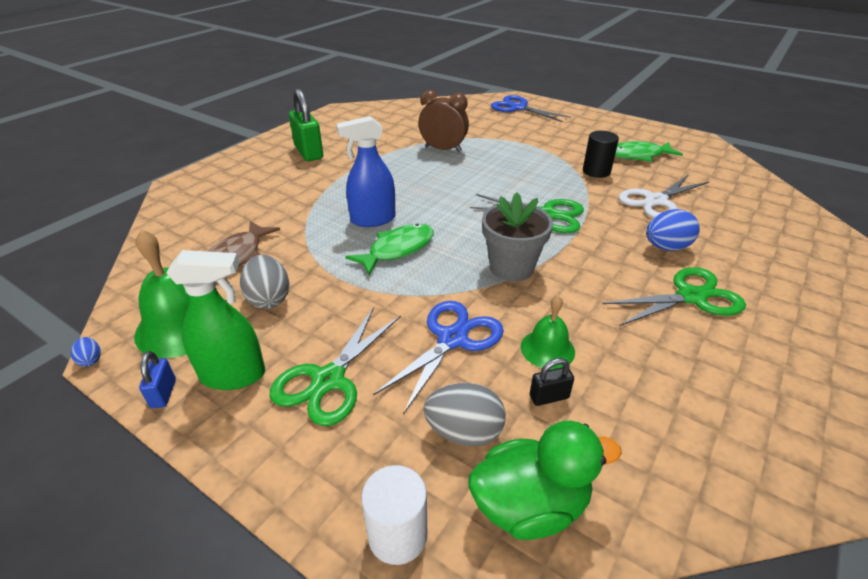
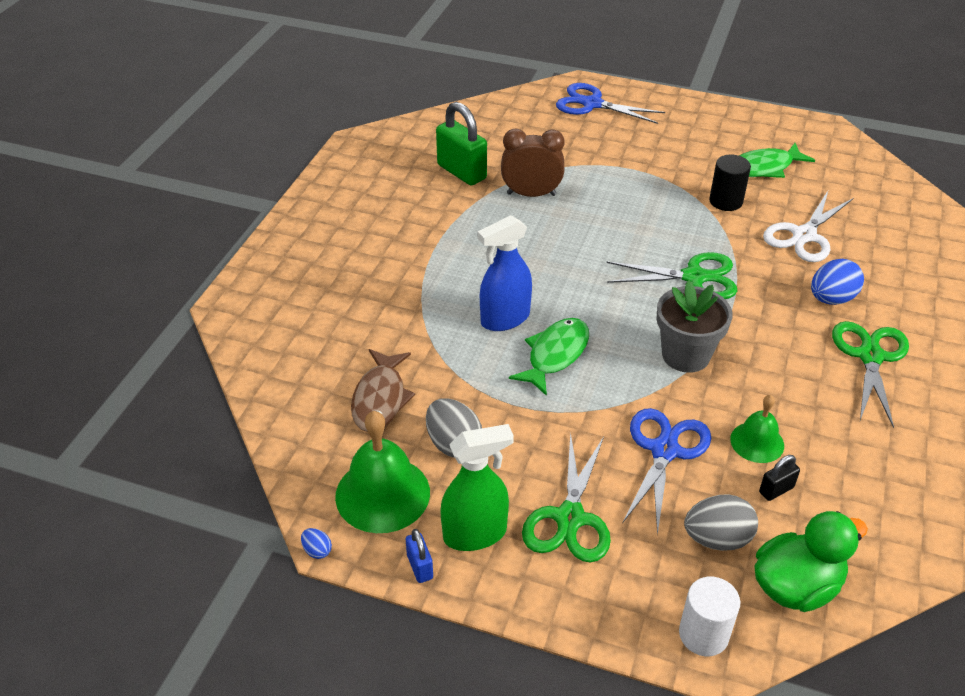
camera: 15 degrees left, 5 degrees up
(309, 152) = (364, 227): green padlock -> green padlock (462, 172)
(691, 297) = (870, 356): green scissors -> green scissors turned 45 degrees counterclockwise

